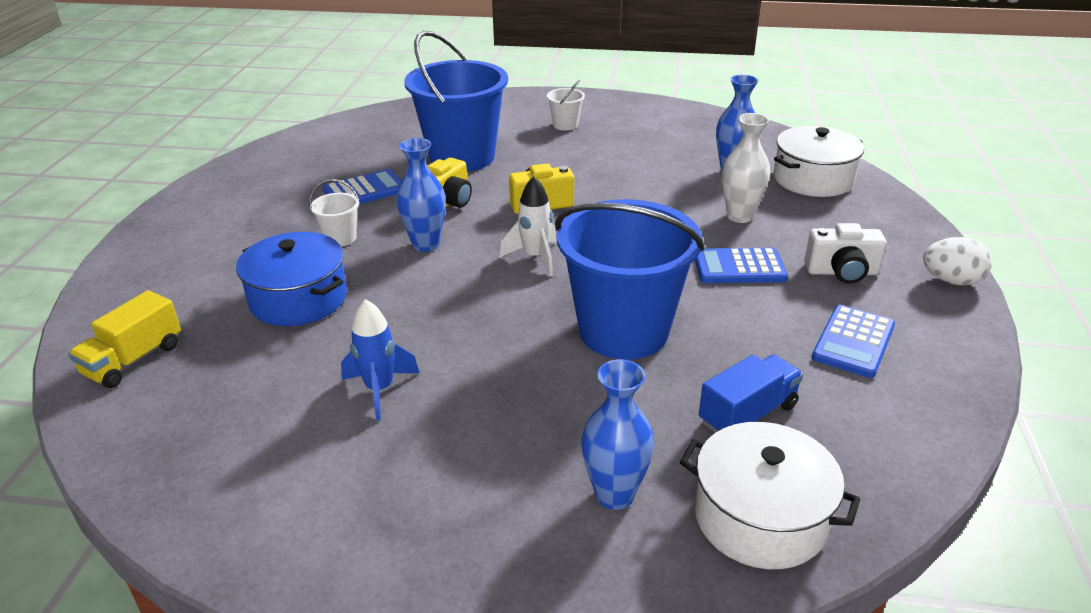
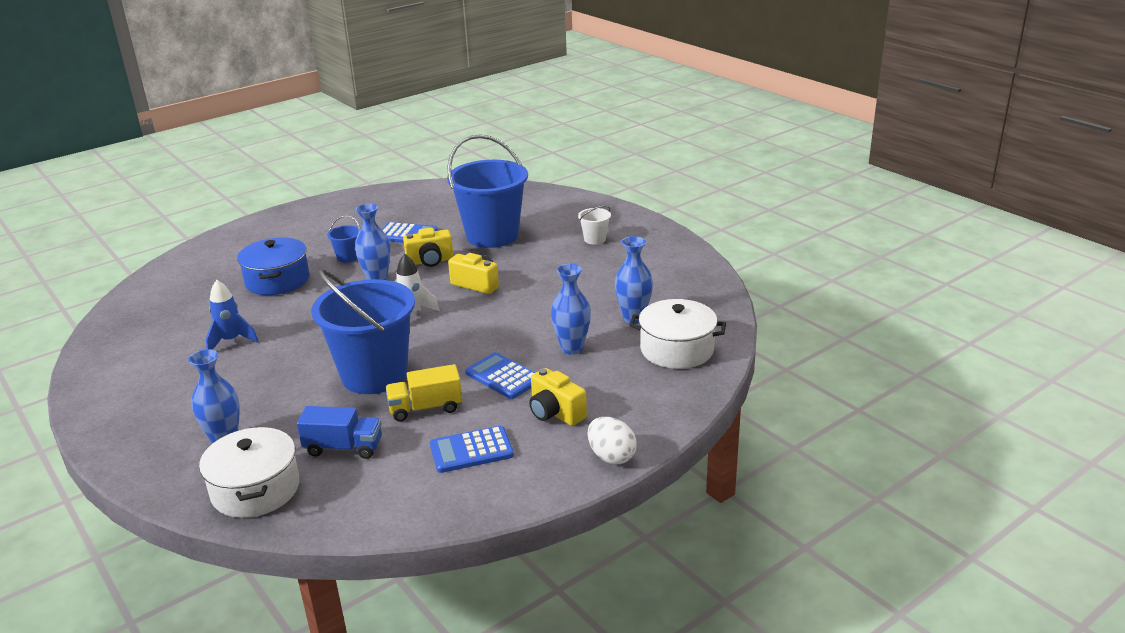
camera: 45 degrees right, 5 degrees down
(133, 360) = (179, 276): yellow truck -> yellow truck (425, 408)
(340, 238) = (348, 257): white bucket -> blue bucket
(739, 216) = (572, 348): white vase -> blue vase
(842, 272) = (555, 413): white camera -> yellow camera

